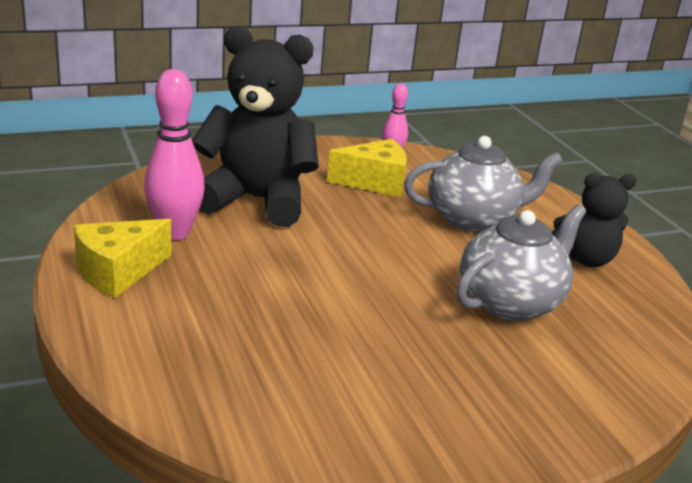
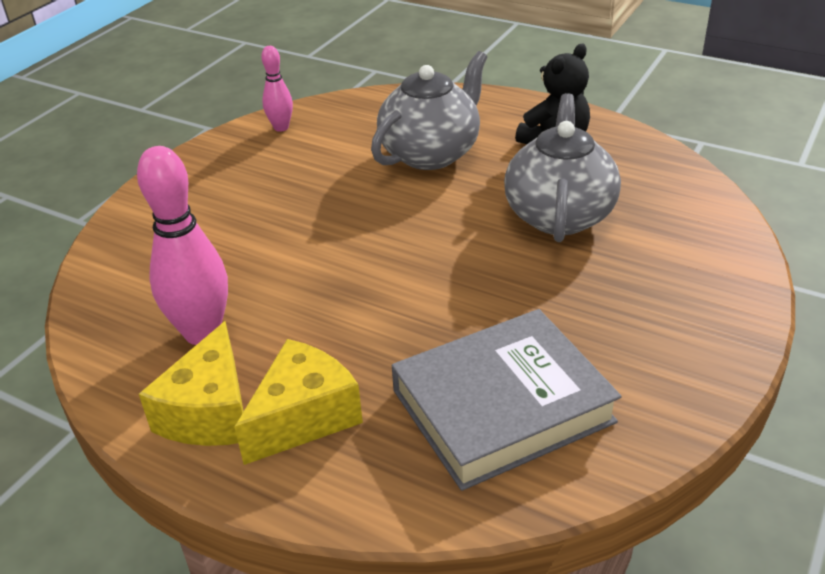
camera: 35 degrees left, 10 degrees up
(256, 200) = (228, 248): black teddy bear -> none
(284, 378) = (502, 406): none -> grey book
(374, 182) = (304, 164): yellow cheese -> yellow cheese (304, 417)

